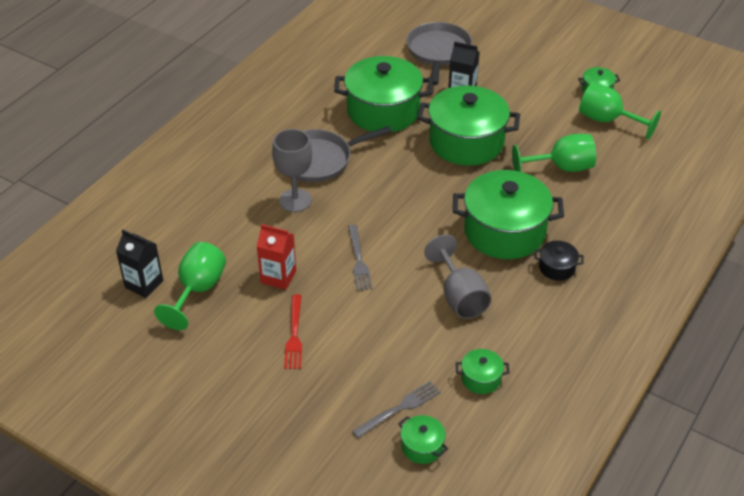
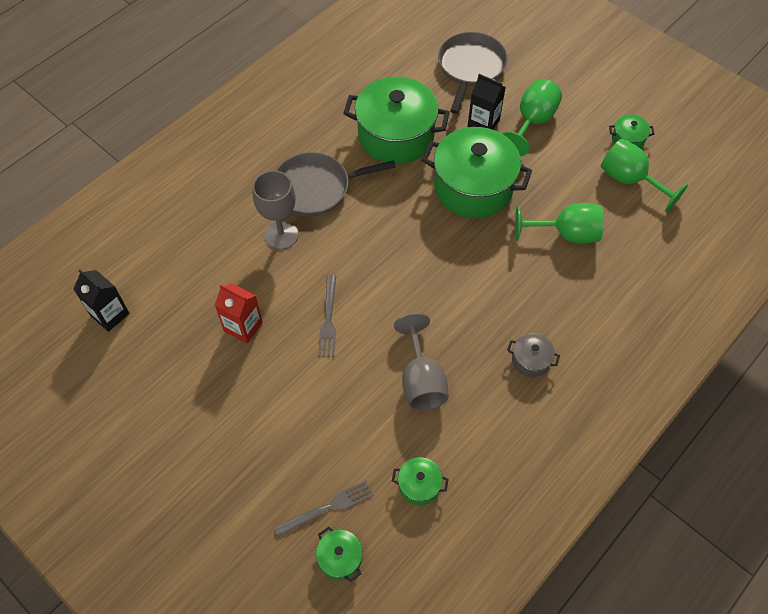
camera: 10 degrees right, 15 degrees up
(198, 290) = (160, 330): green goblet -> green goblet (532, 122)
(294, 335) = (243, 400): red fork -> none
(504, 231) = (486, 306): green pot -> none
(557, 268) = (530, 360): black pot -> grey pot

